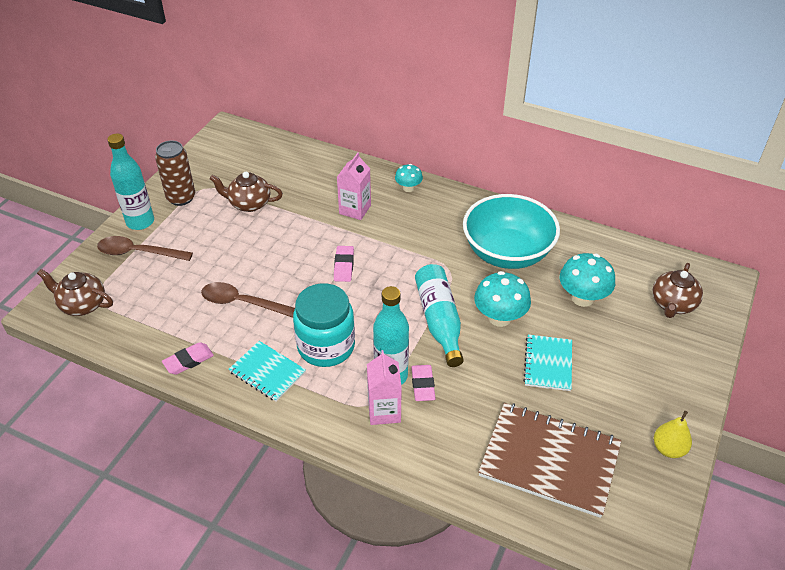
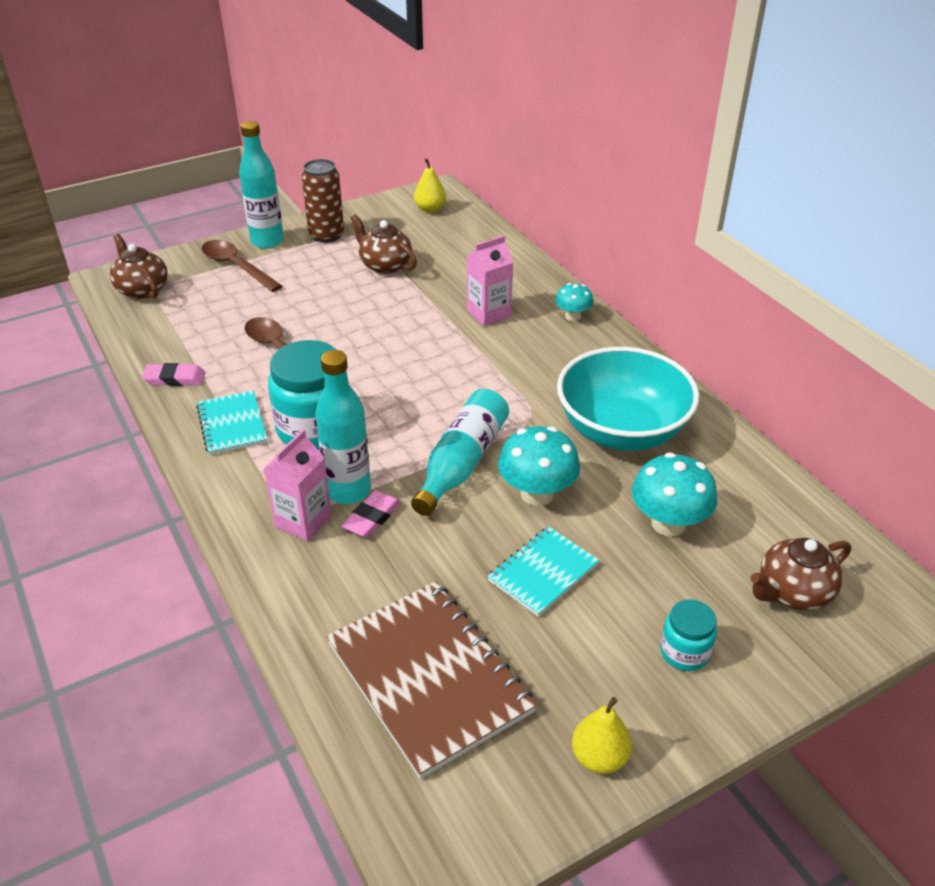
camera: 35 degrees right, 5 degrees down
(236, 146) = (430, 209): none -> yellow pear
(344, 266) = (417, 362): pink eraser -> none
(655, 367) = (684, 652): none -> turquoise jar

